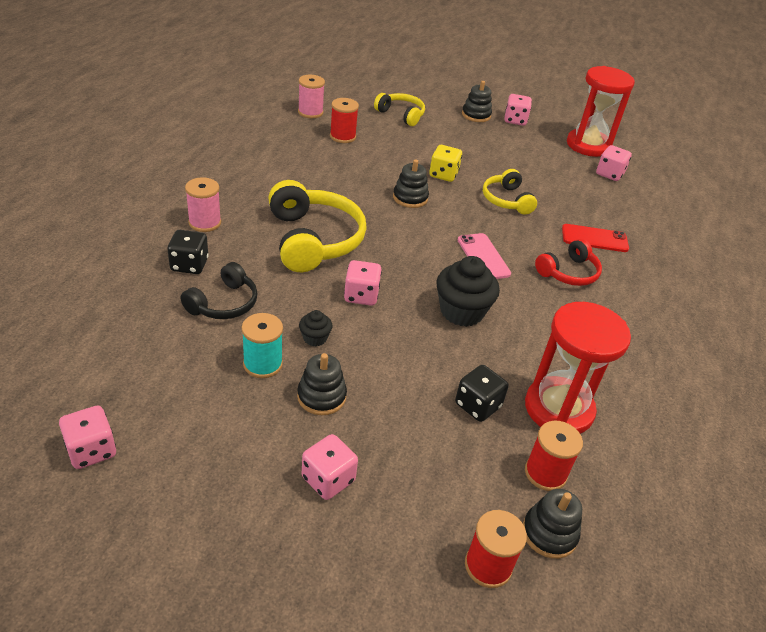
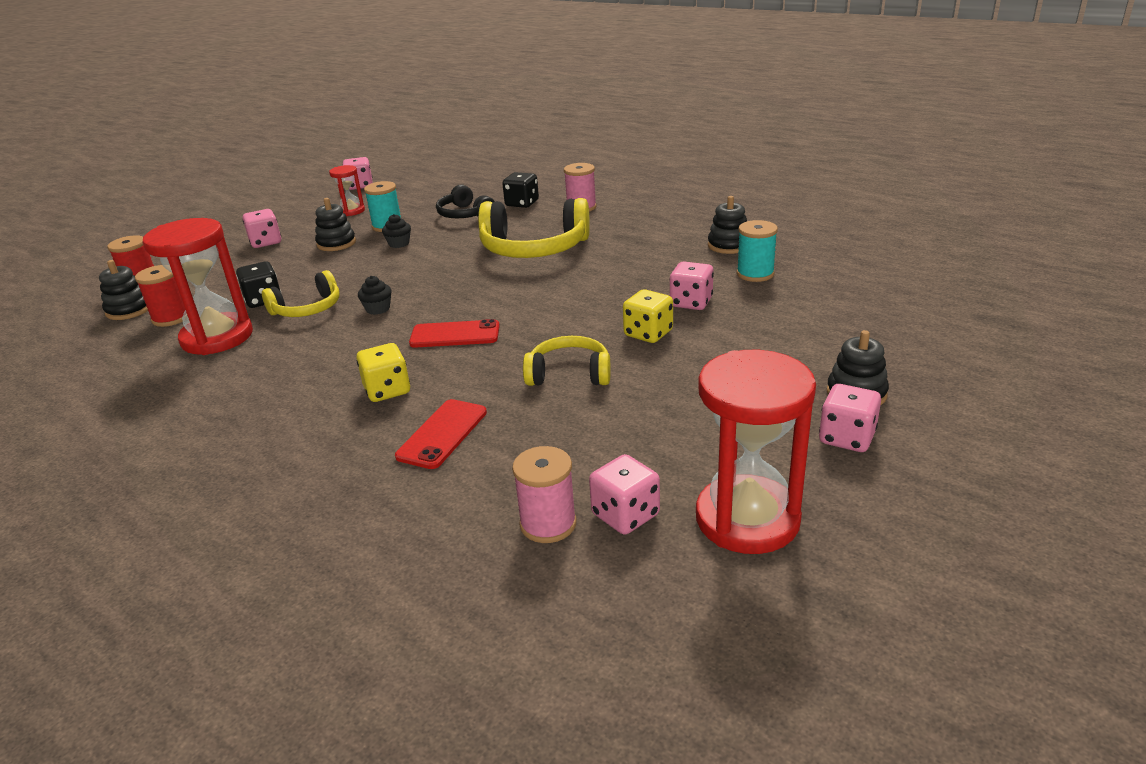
camera: 115 degrees right, 10 degrees down
(207, 421) = (351, 211): none -> red hourglass
(310, 112) = (823, 258): pink spool -> pink spool (548, 524)
(342, 136) = (755, 274): red spool -> turquoise spool
(361, 295) = (437, 264): pink dice -> pink dice (691, 302)
(401, 115) = (835, 321): yellow headphones -> yellow headphones (307, 309)
(410, 198) = (595, 304): black stacking toy -> black stacking toy (728, 245)
(461, 311) = (378, 309): black cupcake -> black cupcake, size x0.50
(483, 257) = (455, 335): pink phone -> red phone
(568, 273) = (387, 390): red headphones -> yellow dice

